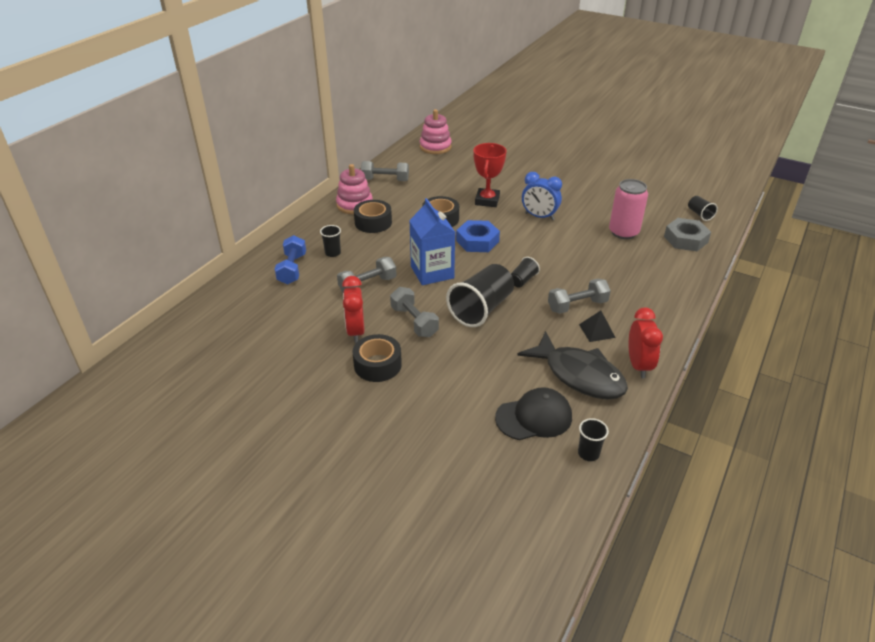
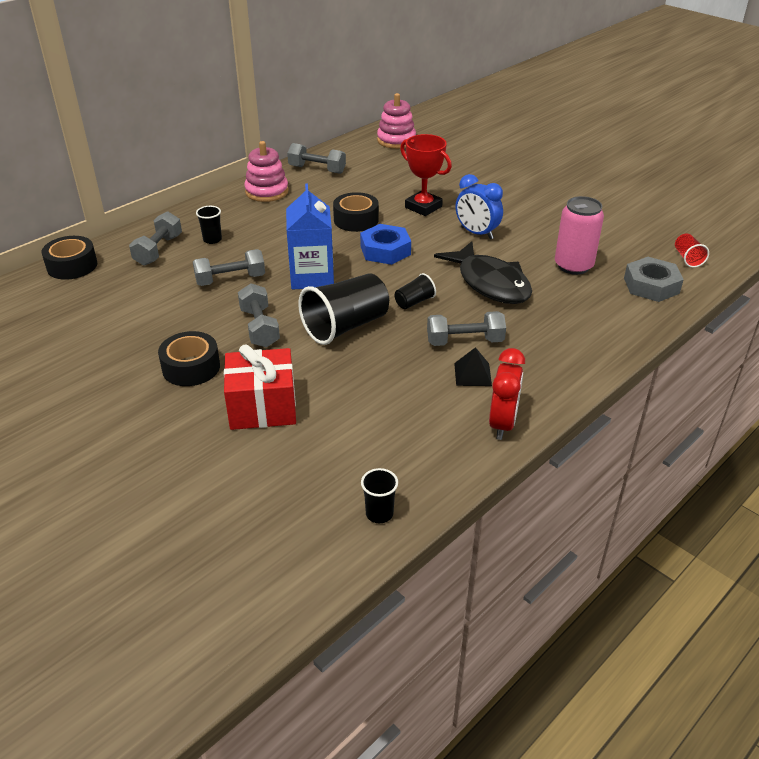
camera: 15 degrees right, 0 degrees up
(292, 269) = (158, 250): blue dumbbell -> grey dumbbell
(355, 331) = (188, 327): red clock -> none
(373, 222) = (276, 213): black tape -> black tape (72, 266)
(453, 387) = (262, 407): none -> red gift
(487, 200) = (423, 207): red trophy -> red trophy turned 75 degrees counterclockwise
(534, 417) = (337, 459): black cap -> none
(579, 375) = (421, 421): black fish -> black fish (490, 283)
(699, 214) = (687, 258): black cup -> red cup

